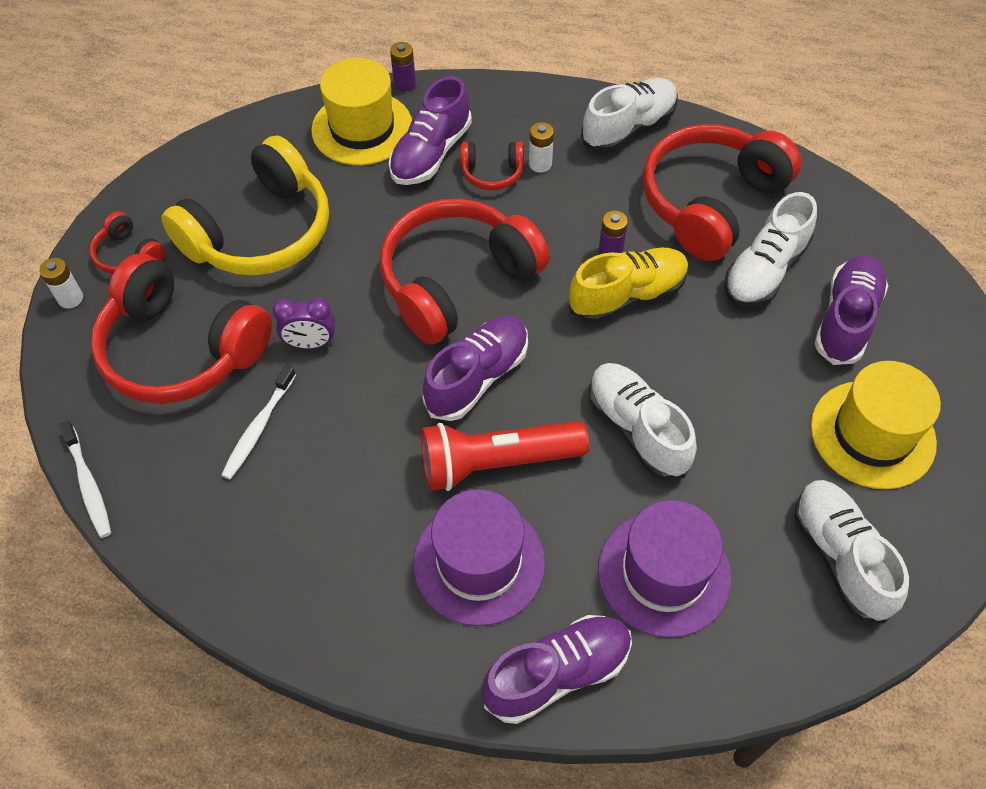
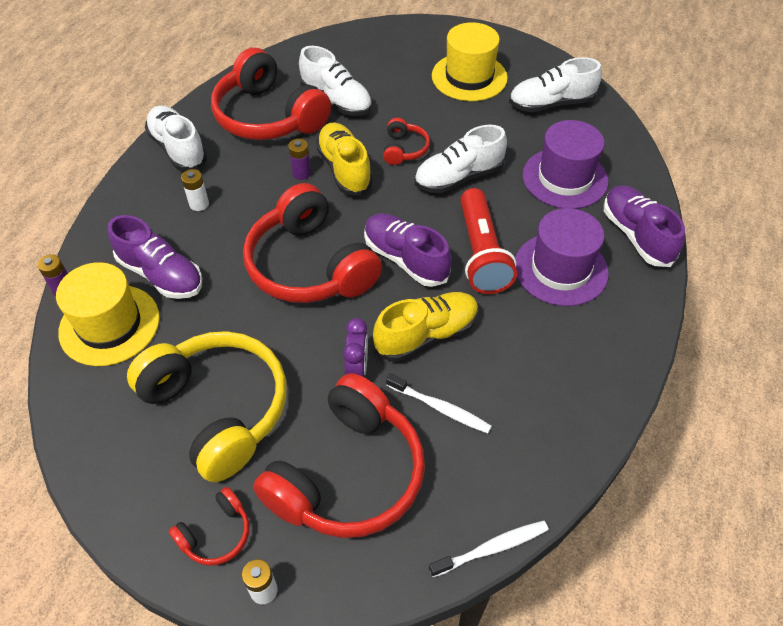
camera: 85 degrees left, 5 degrees down
(360, 408) = (426, 335): none -> yellow shoe
(492, 173) = (198, 235): red headphones -> red headphones (404, 149)
(846, 319) = (383, 72): purple shoe -> none

